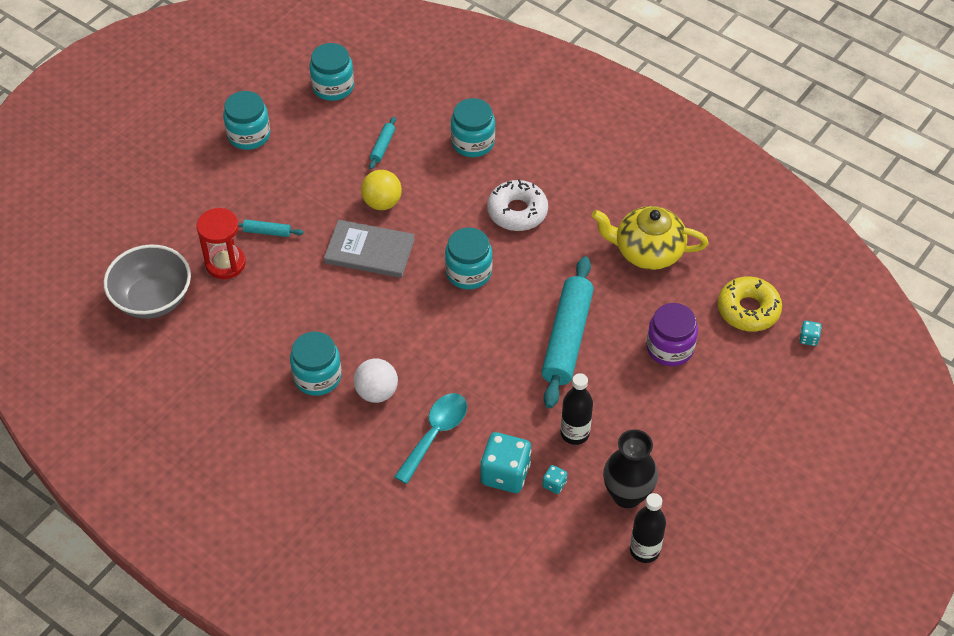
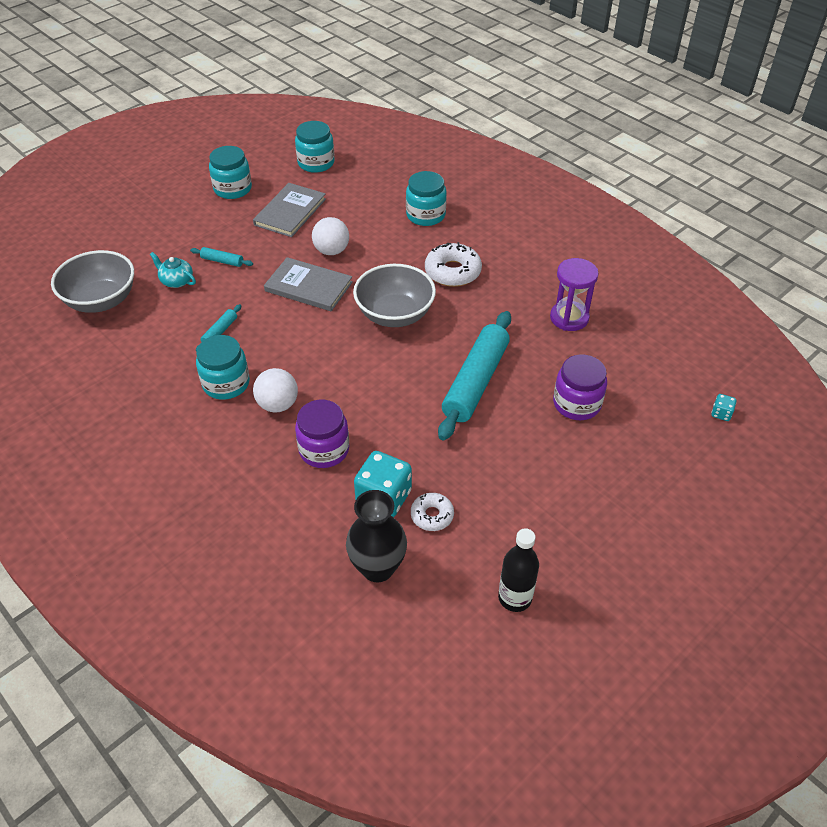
camera: 10 degrees right, 5 degrees down
(225, 263) = (176, 281): red hourglass -> turquoise teapot
(322, 158) = (290, 212): none -> grey book
(382, 146) = (345, 209): turquoise rolling pin -> turquoise rolling pin (220, 332)
(382, 203) = (331, 251): yellow ball -> white ball
(435, 433) = (324, 450): turquoise spoon -> purple jar
(468, 272) = (395, 314): turquoise jar -> grey bowl
(554, 484) = (432, 515): turquoise dice -> white donut
(575, 433) = (464, 469): black bottle -> none
(627, 495) = (506, 537): black vase -> black vase (377, 568)
(647, 251) = (569, 318): yellow teapot -> purple hourglass
(748, 310) = (661, 380): yellow donut -> none

